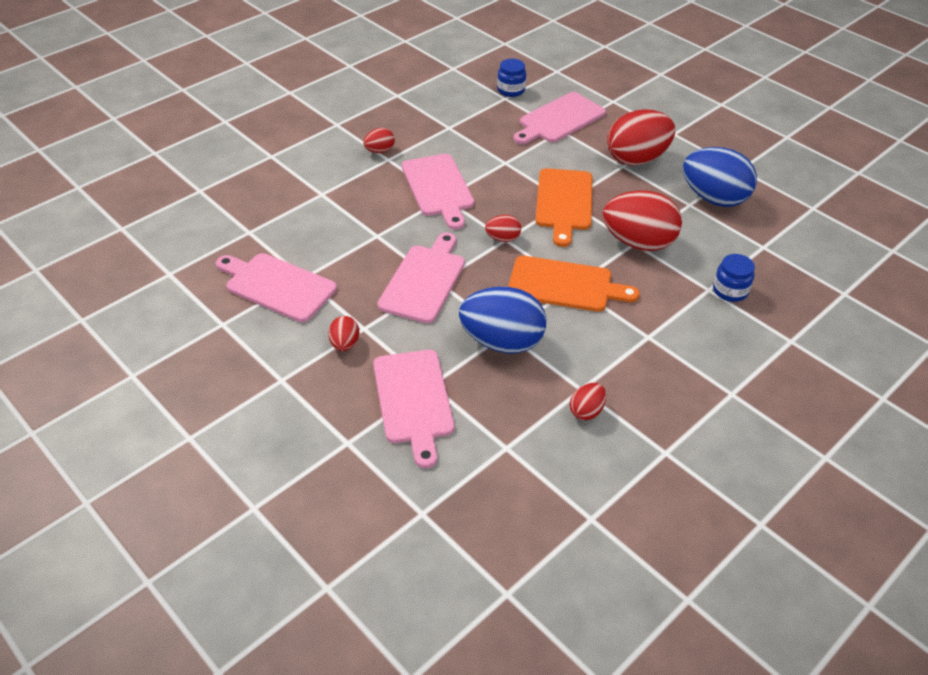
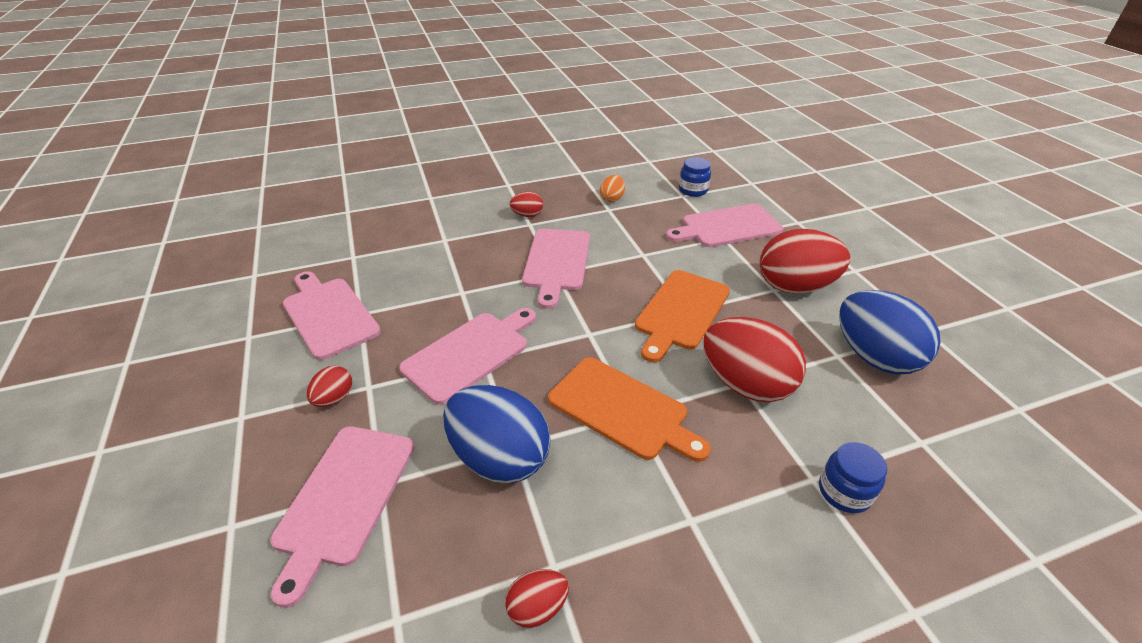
camera: 25 degrees right, 5 degrees down
(445, 116) = (612, 199): none -> orange egg
(503, 238) = (586, 332): red egg -> none

